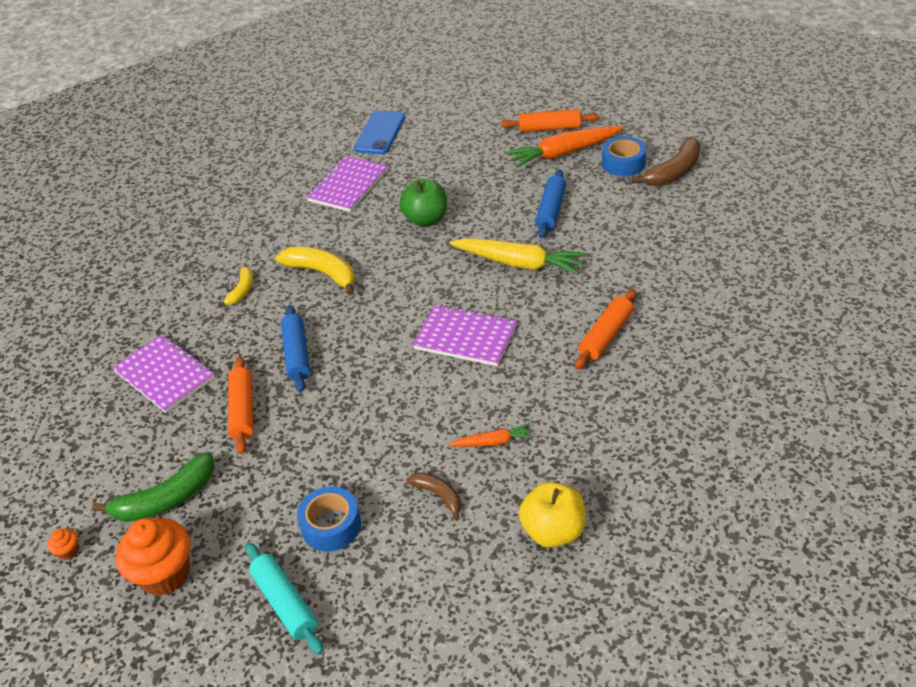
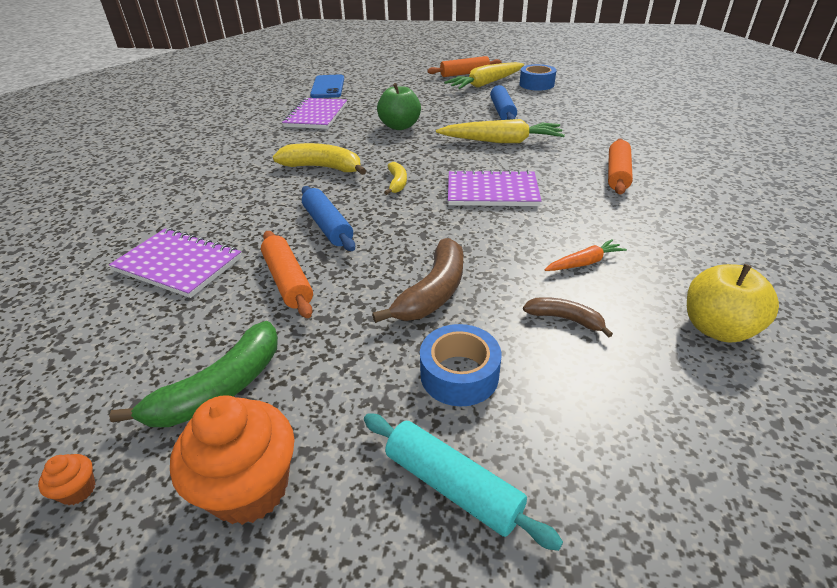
camera: 20 degrees left, 5 degrees down
(241, 291) = (244, 189): yellow banana -> yellow banana (397, 183)
(563, 153) = (486, 84): orange carrot -> yellow carrot
(674, 171) = (578, 84): brown banana -> brown banana (433, 292)

